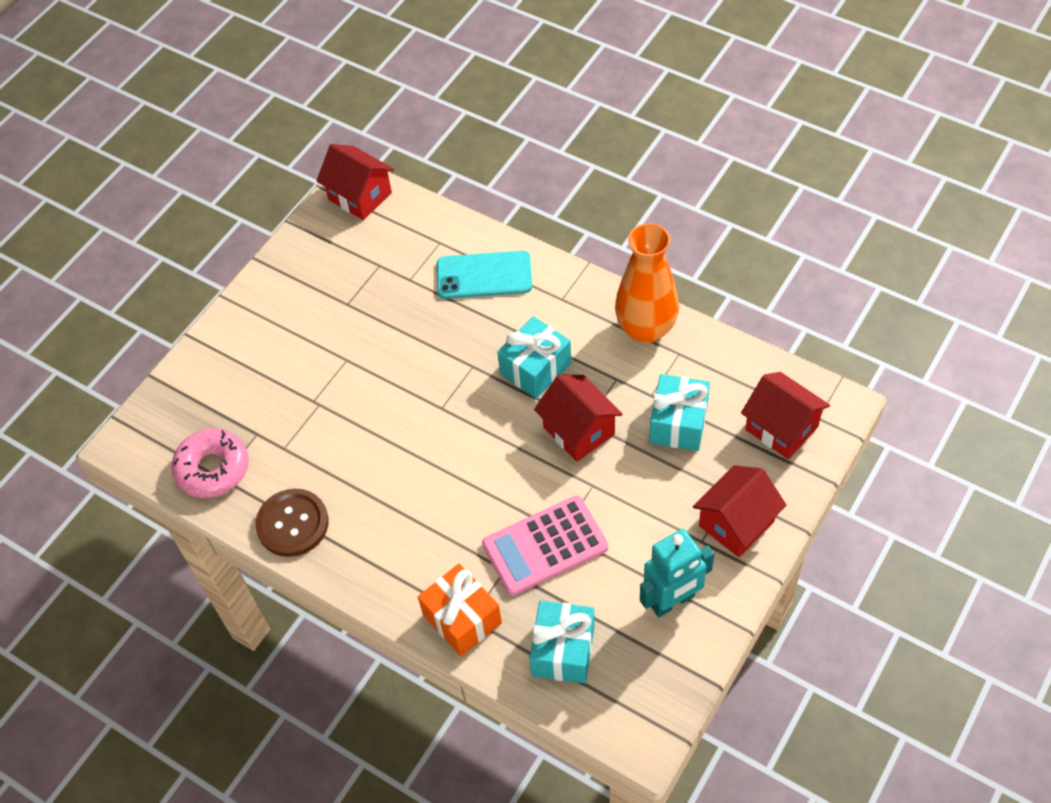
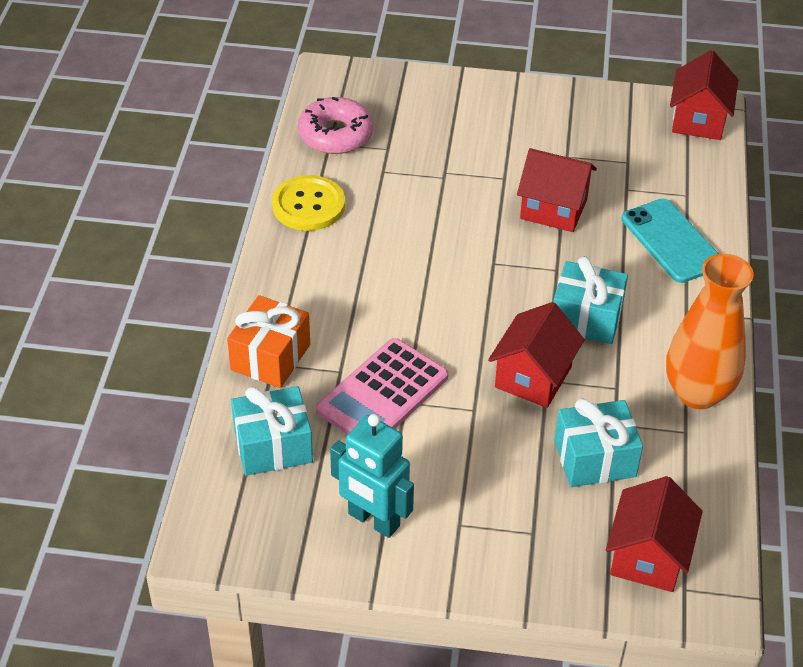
camera: 60 degrees right, 10 degrees down
(292, 524) = (308, 205): brown button -> yellow button
(545, 546) = (382, 394): pink calculator -> pink calculator turned 90 degrees counterclockwise
(736, 523) = (498, 549): red house -> red house (553, 209)

